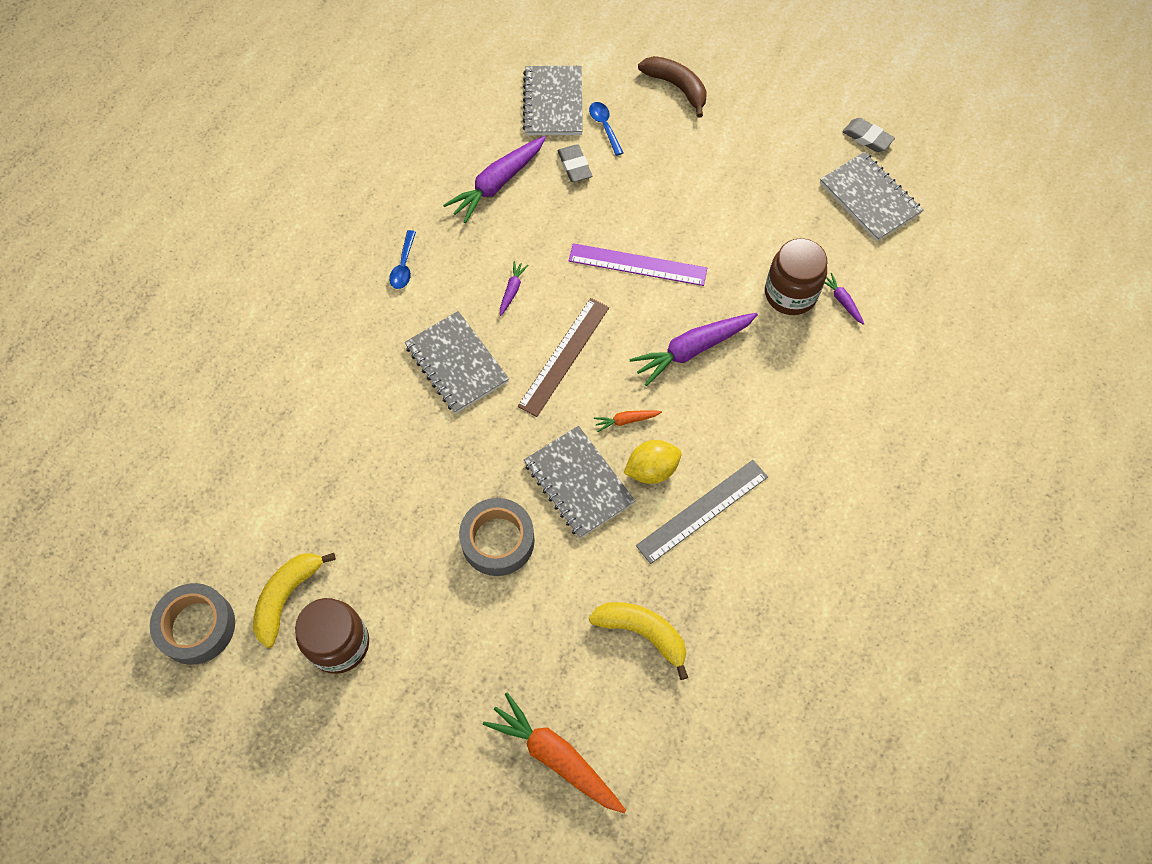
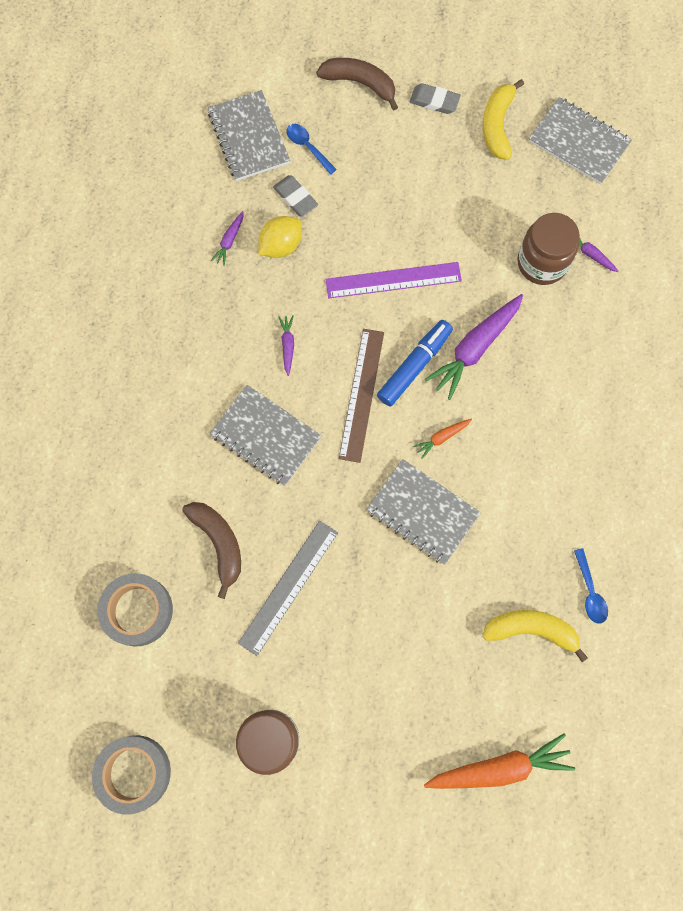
camera: 20 degrees left, 10 degrees up
(287, 597) = (204, 715): yellow banana -> yellow banana (497, 125)
(370, 444) = (219, 543): none -> brown banana
(404, 266) = (175, 355): blue spoon -> blue spoon (590, 591)
(497, 184) = (229, 241): purple carrot -> purple carrot, size x0.48
(498, 540) = (372, 592): grey tape -> grey tape (138, 611)
(555, 756) = (499, 767): orange carrot -> orange carrot turned 150 degrees clockwise
(626, 347) = (414, 366): none -> blue marker
(651, 470) = (482, 476): yellow lemon -> yellow lemon (281, 246)
(702, 511) = (541, 499): grey ruler -> grey ruler (288, 587)
(867, 138) = (555, 80): grey eraser -> grey eraser (434, 101)

